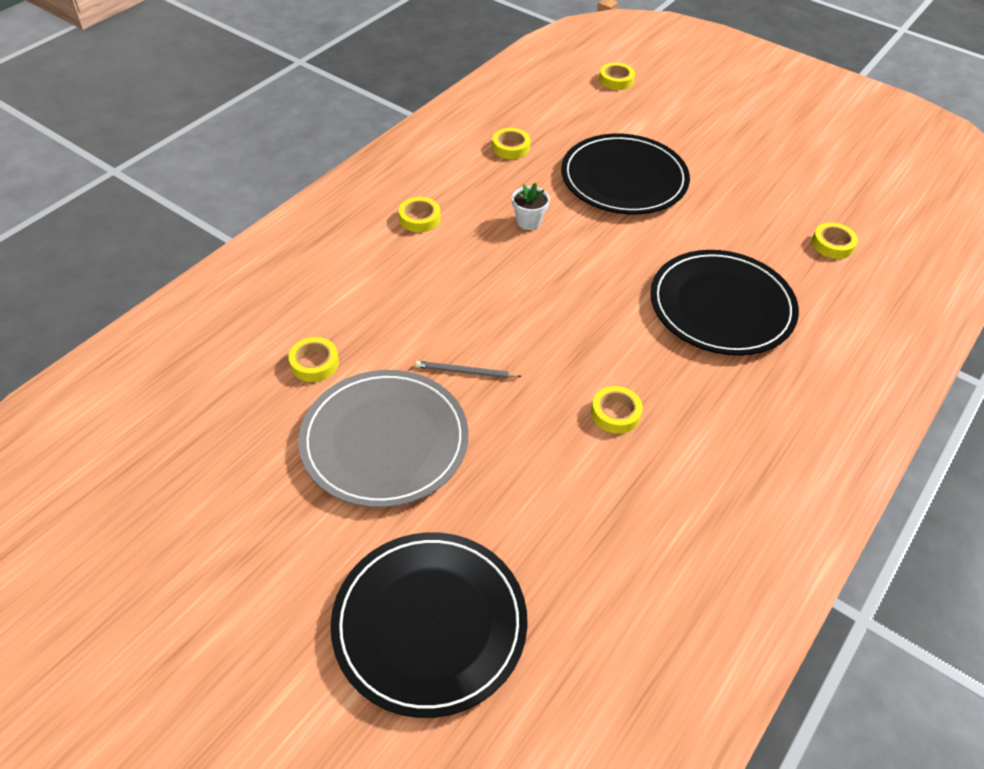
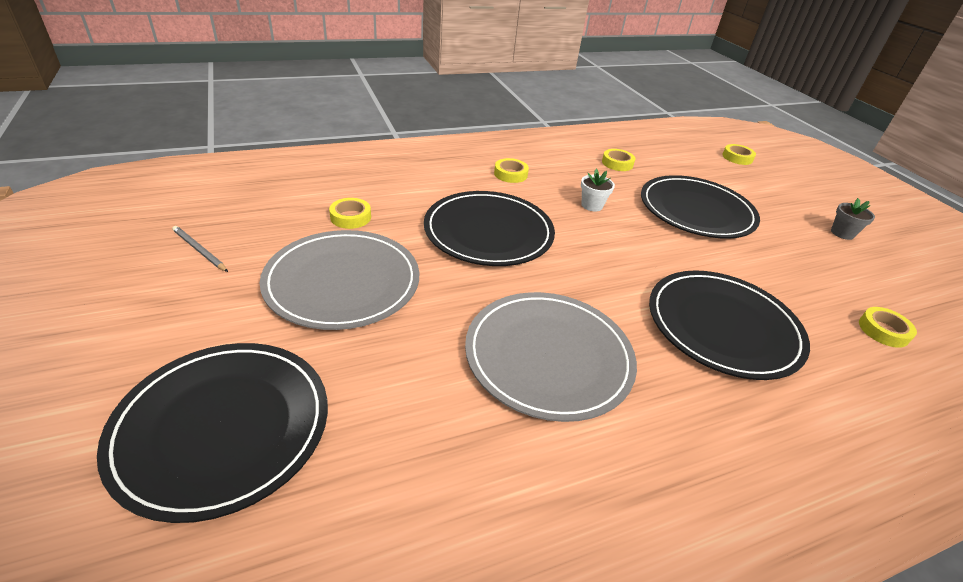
camera: 30 degrees right, 10 degrees down
(462, 308) = (488, 232): none -> black plate
(465, 372) = (450, 269): grey pencil -> grey pencil (199, 250)
(615, 413) = (548, 357): yellow tape -> grey plate
(755, 144) = (842, 233): none -> grey flower pot

